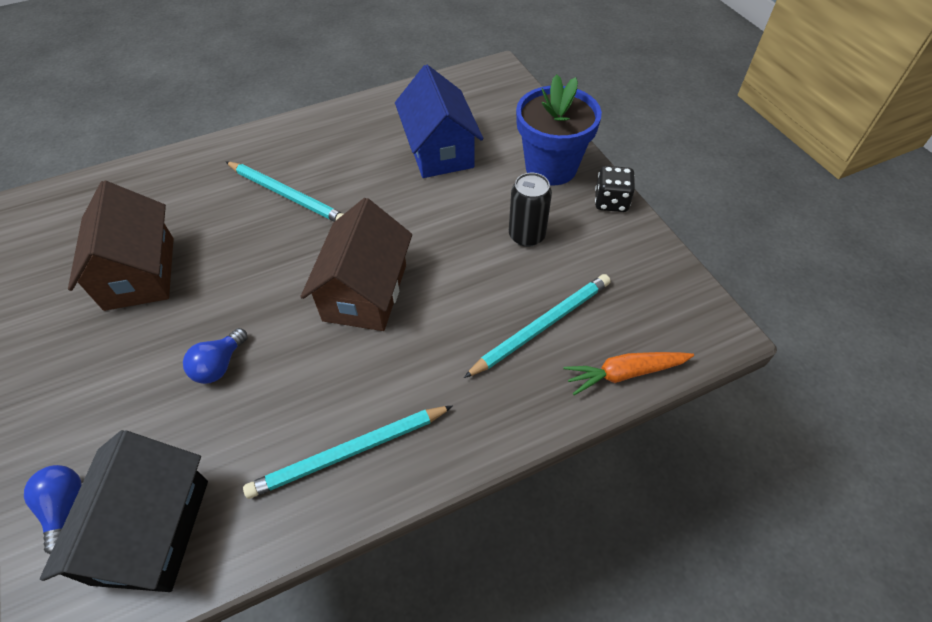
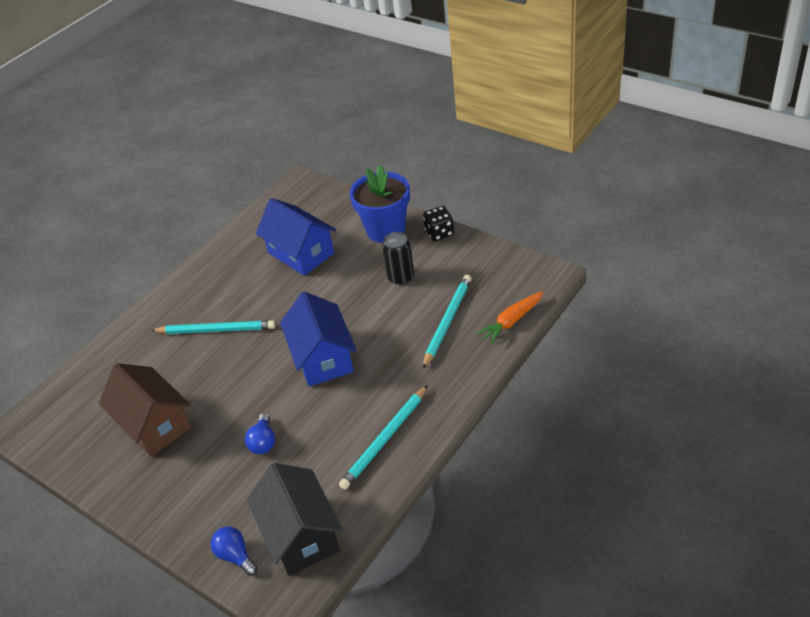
camera: 25 degrees left, 10 degrees down
(365, 292) = (323, 358): brown house -> blue house

